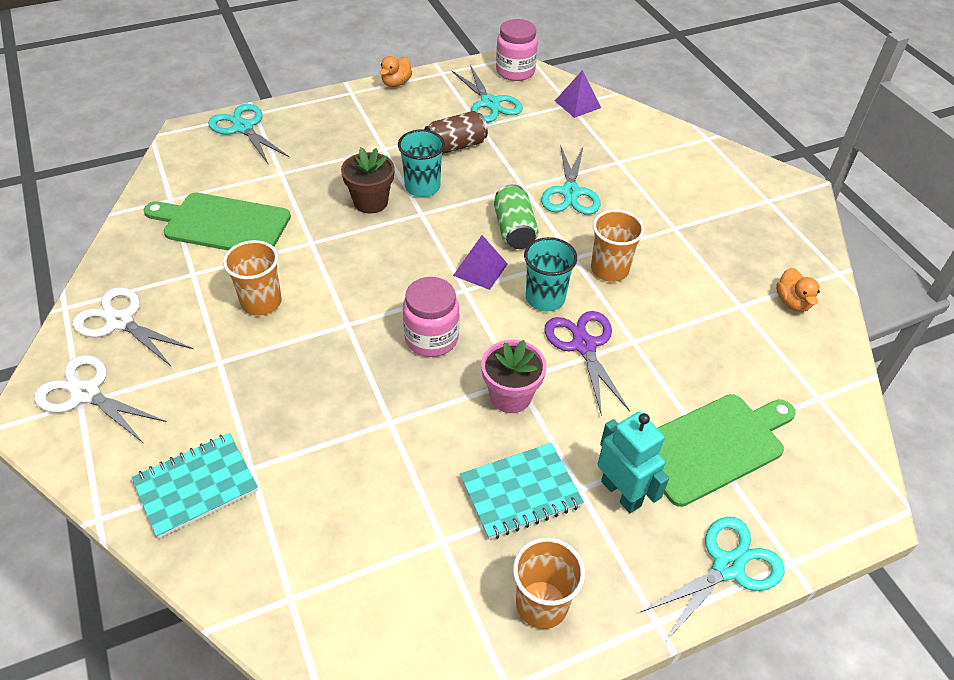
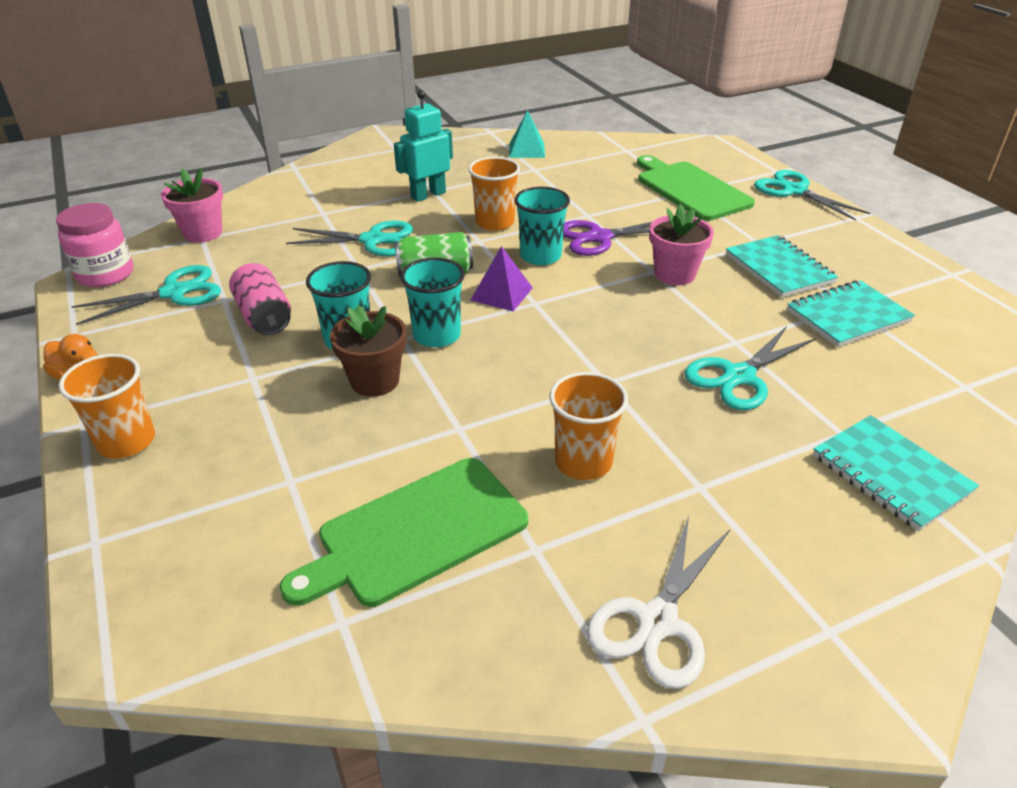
camera: 90 degrees left, 10 degrees down
(86, 393) = (810, 627): white scissors -> none
(222, 224) = (416, 533): green cutting board -> green cutting board turned 45 degrees clockwise
(243, 128) = (139, 551): turquoise scissors -> turquoise scissors (739, 376)
(422, 231) = (437, 335): none -> turquoise cup
(423, 531) = (847, 316): none -> turquoise notebook
(431, 338) = (613, 321): pink jar -> none
(456, 146) = (264, 316): brown can -> pink can
(541, 604) = (875, 260): orange cup -> orange cup (126, 441)
(577, 104) = (203, 233): purple pyramid -> pink flower pot
(621, 493) = (754, 226): turquoise robot -> turquoise robot (428, 195)
(792, 302) = (527, 150): orange duck -> turquoise pyramid

